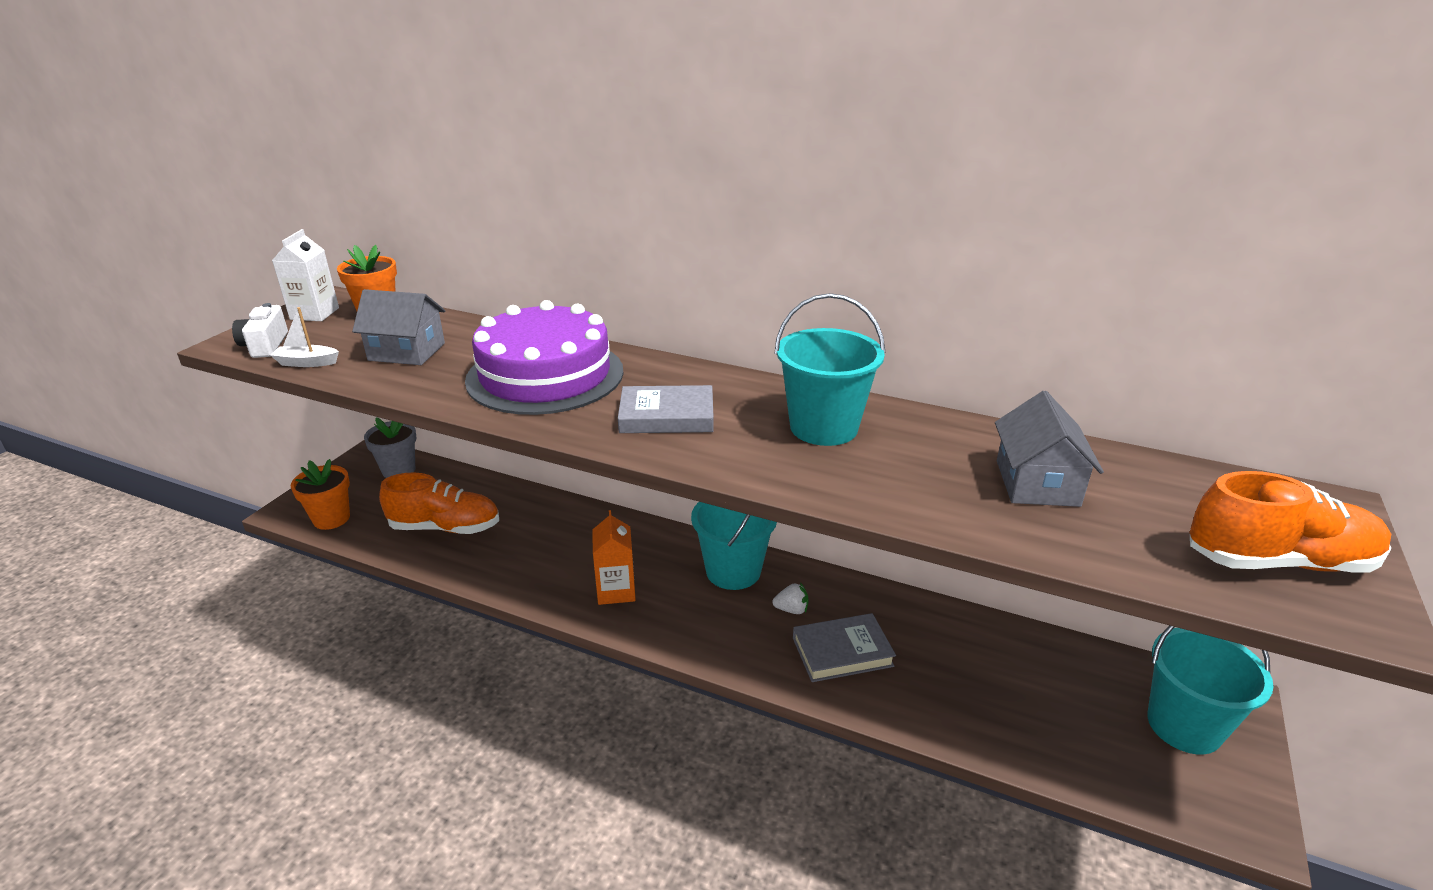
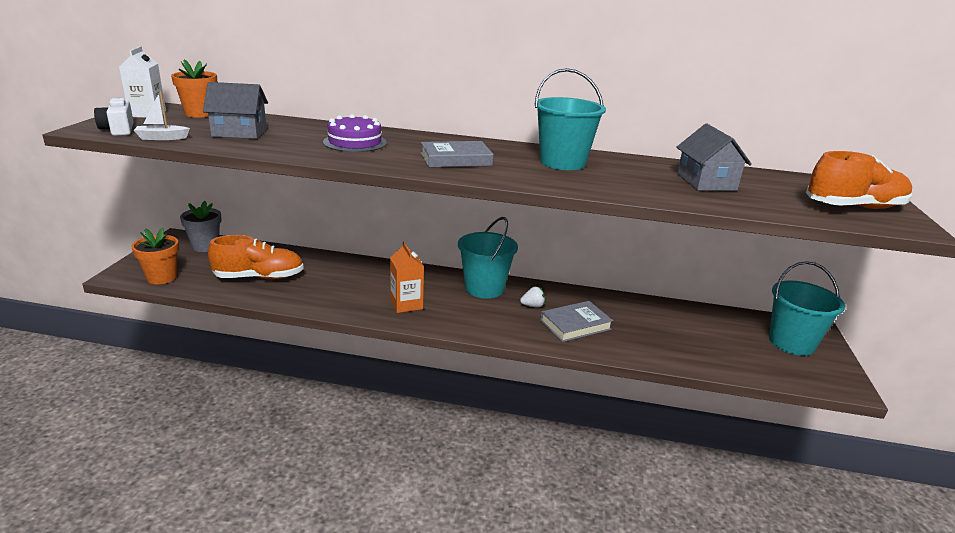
camera: 15 degrees left, 5 degrees down
(545, 375) = (355, 142): purple cake -> purple cake, size x0.55

